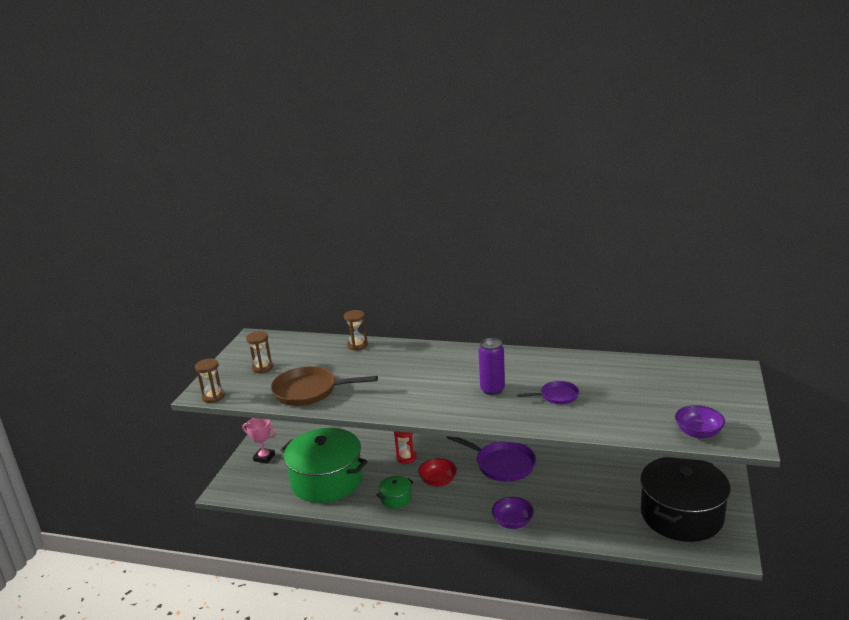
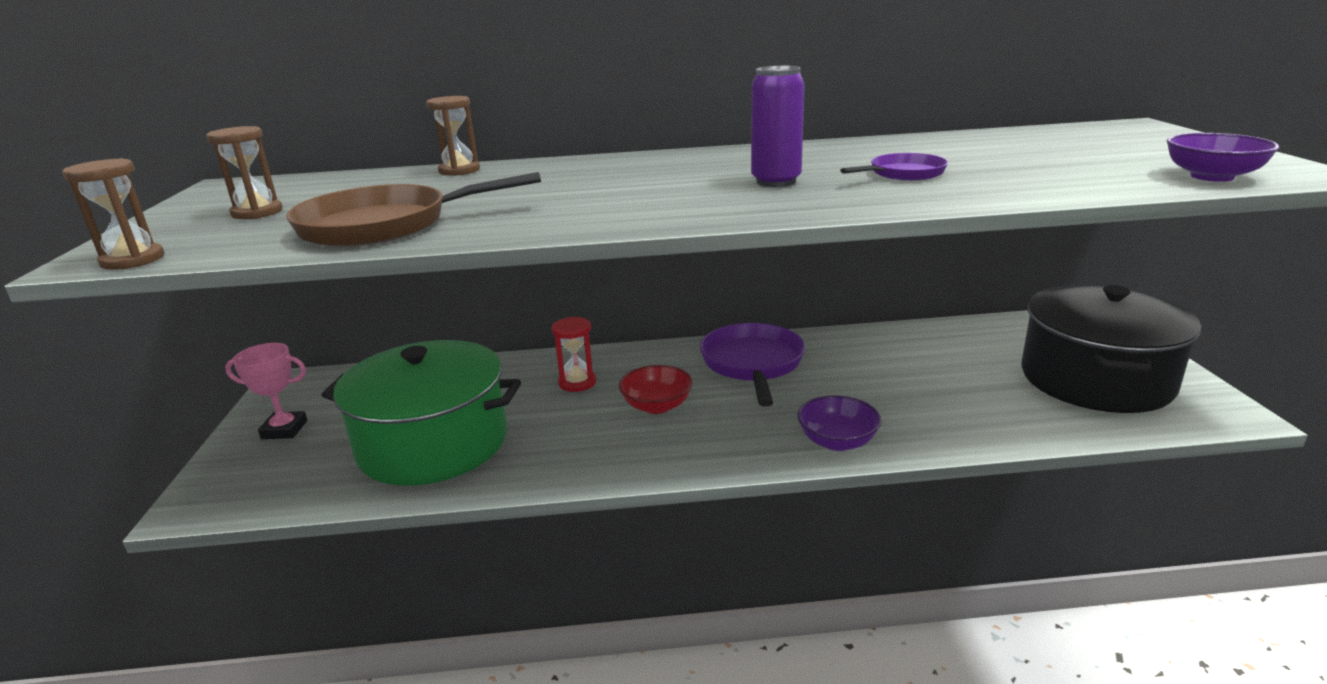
camera: 20 degrees left, 0 degrees up
(396, 498) = (591, 447): green pot -> none
(502, 464) = (752, 364): purple pan -> purple pan turned 105 degrees counterclockwise

